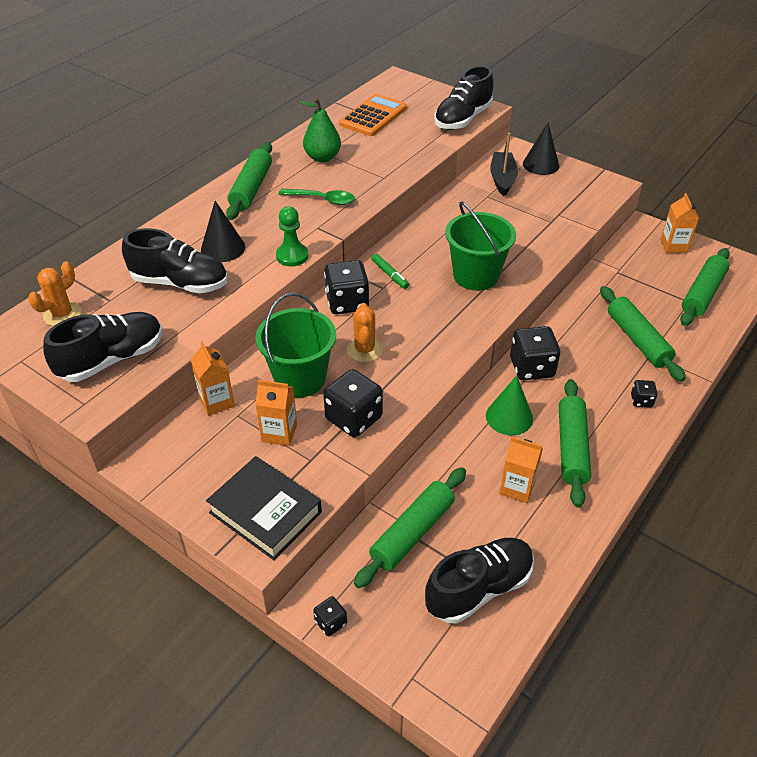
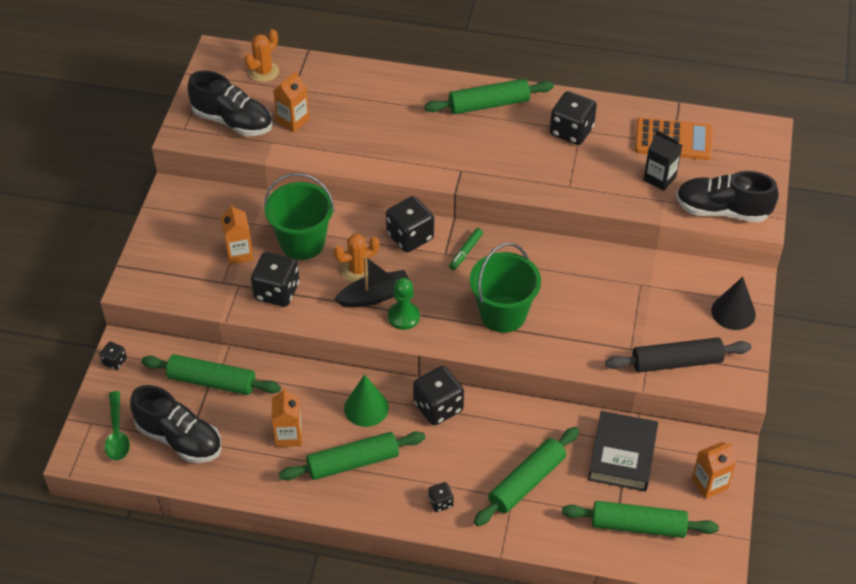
camera: 65 degrees right, 5 degrees up
(62, 314) = (263, 72): orange cactus -> orange cactus turned 60 degrees counterclockwise
(180, 283) = (336, 118): black shoe -> none
(216, 401) = (252, 204): orange carton -> orange carton (293, 121)
(223, 248) = (394, 123): black cone -> none
(265, 512) = (162, 276): black book -> black book (622, 455)
(292, 256) = (410, 170): green pawn -> green pawn (403, 317)
(322, 157) = (571, 131): green pear -> black dice
(322, 200) = (504, 157): green spoon -> green spoon (117, 433)
(409, 134) = (659, 178): none -> black carton
(502, 179) = (680, 287): black boat -> black boat (375, 296)
(576, 205) = (676, 362): none -> black rolling pin

